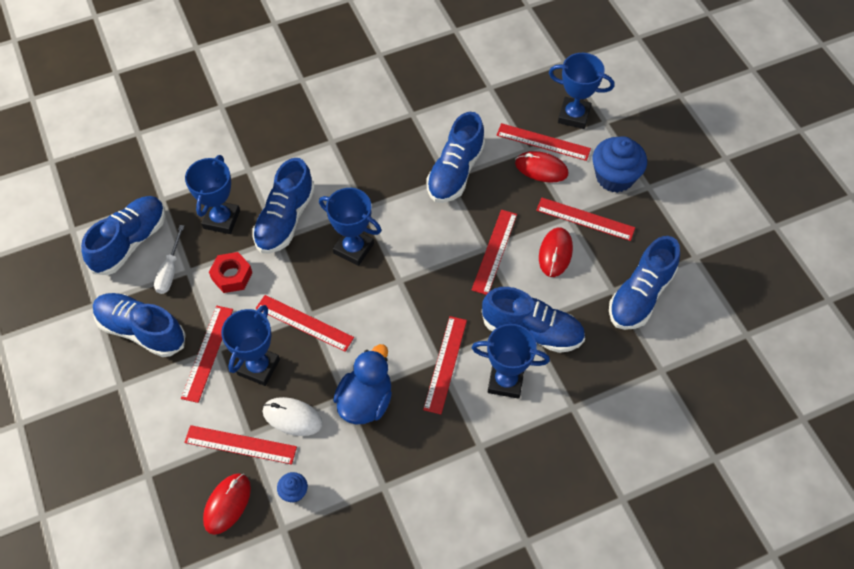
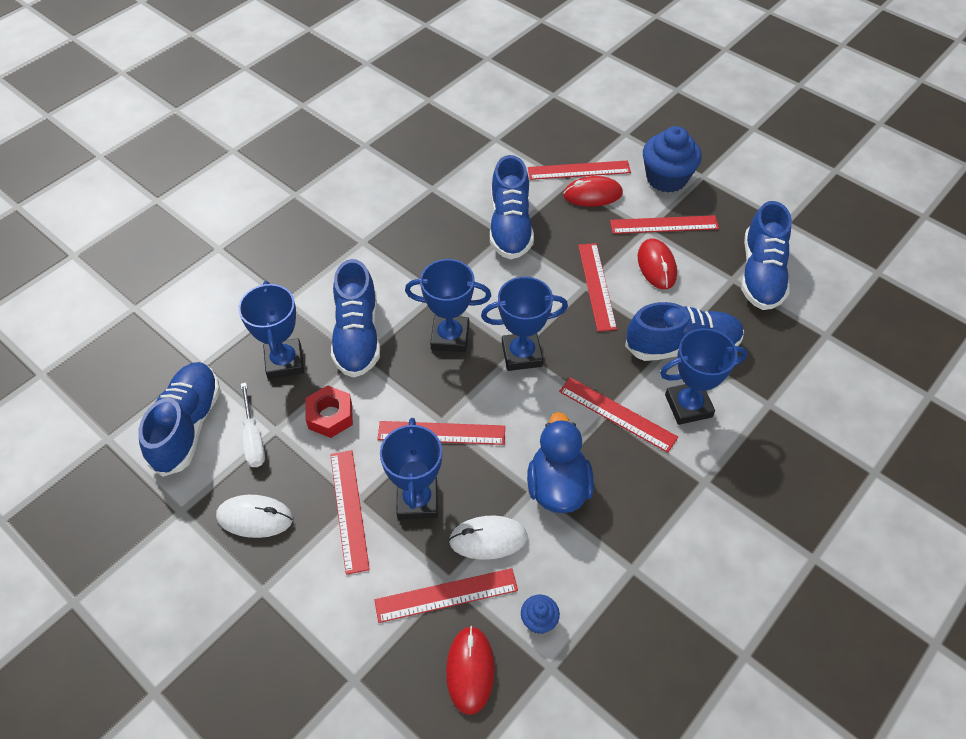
camera: 25 degrees left, 5 degrees down
(141, 330) = (255, 517): blue shoe -> white mouse
(445, 364) = (617, 414): red ruler -> red ruler turned 45 degrees counterclockwise
(573, 116) = (592, 138): blue trophy -> blue trophy (521, 354)

